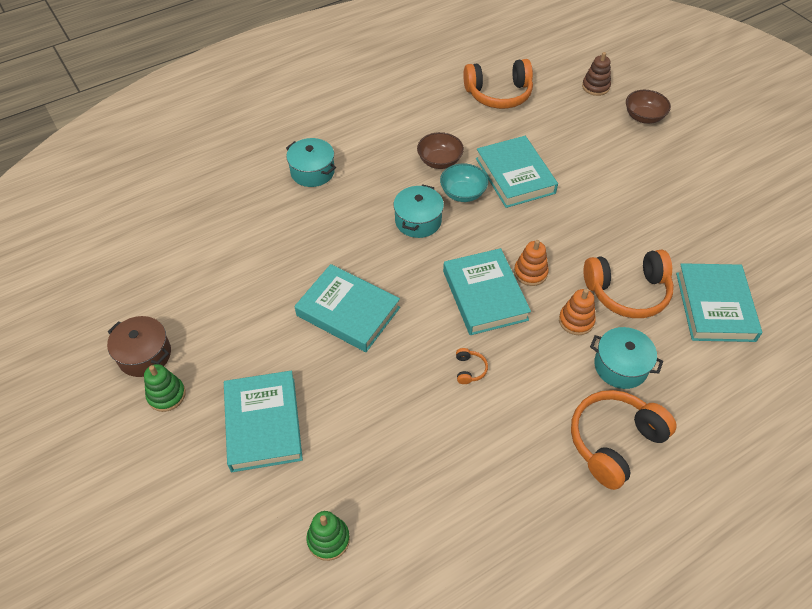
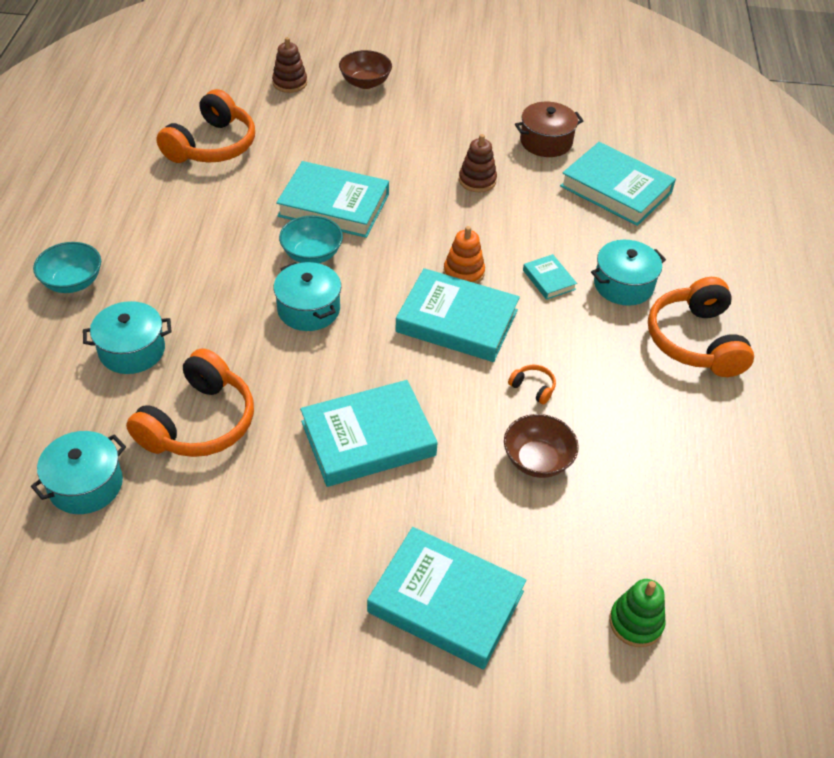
camera: 55 degrees left, 5 degrees down
(144, 355) = (232, 674): brown pot -> brown pot (546, 142)
(166, 395) = (317, 681): green stacking toy -> none
(211, 217) = (86, 485): none -> turquoise pot
(335, 117) = (72, 282): none -> turquoise bowl
(439, 161) = (247, 243): brown bowl -> brown bowl (537, 460)
(576, 321) = (548, 280): orange stacking toy -> turquoise book
(624, 227) = (477, 180): none -> brown stacking toy
(627, 292) = (550, 227): orange headphones -> orange headphones (199, 422)

